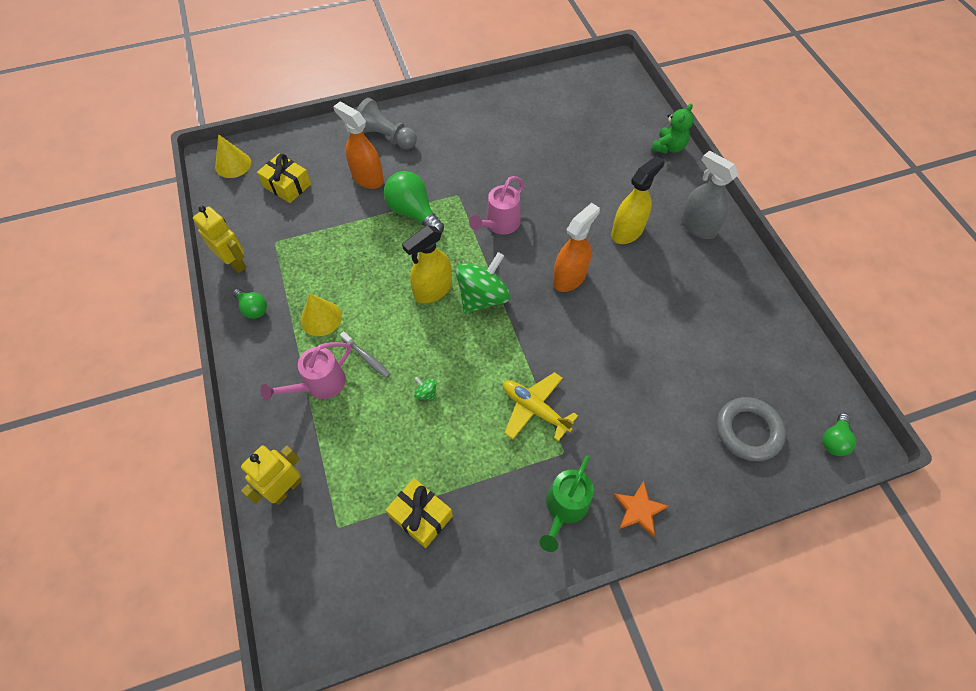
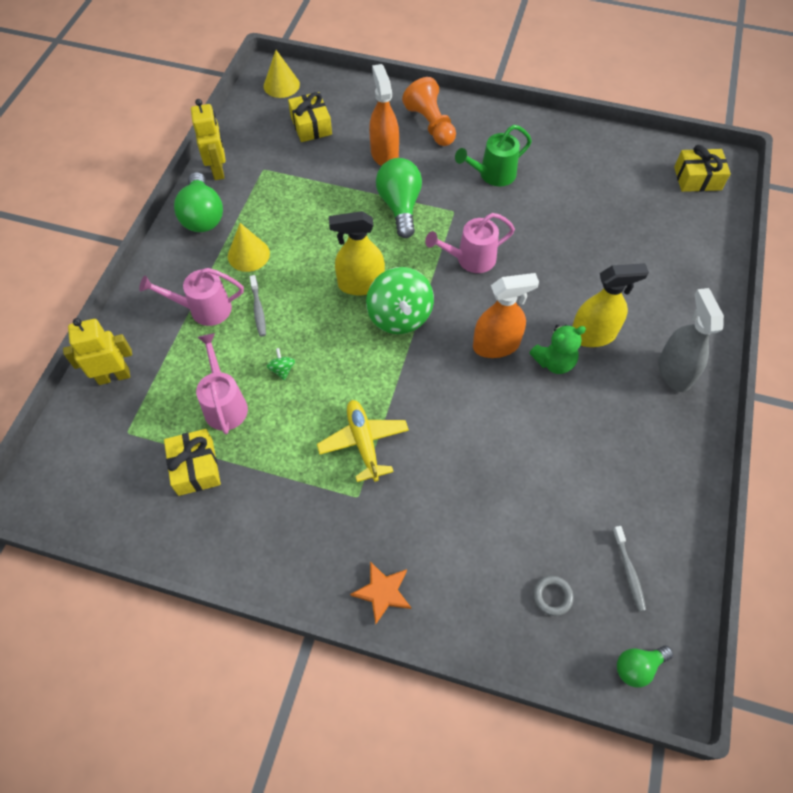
camera: 35 degrees right, 0 degrees up
(253, 308) = (202, 216): green light bulb -> green light bulb, size x1.76
(386, 137) = (431, 125): grey pawn -> orange pawn
(401, 449) = (224, 403): none -> pink watering can
(483, 297) = (399, 316): green spinning top -> green spinning top turned 90 degrees clockwise
(564, 508) = (317, 544): green watering can -> green watering can (492, 175)
(606, 84) = (697, 178): none -> yellow gift
(668, 147) = (712, 276): green teddy bear -> green teddy bear (554, 362)
(748, 431) = (552, 596): grey ring -> grey ring, size x0.50
(778, 381) = (628, 572): none -> grey toothbrush

